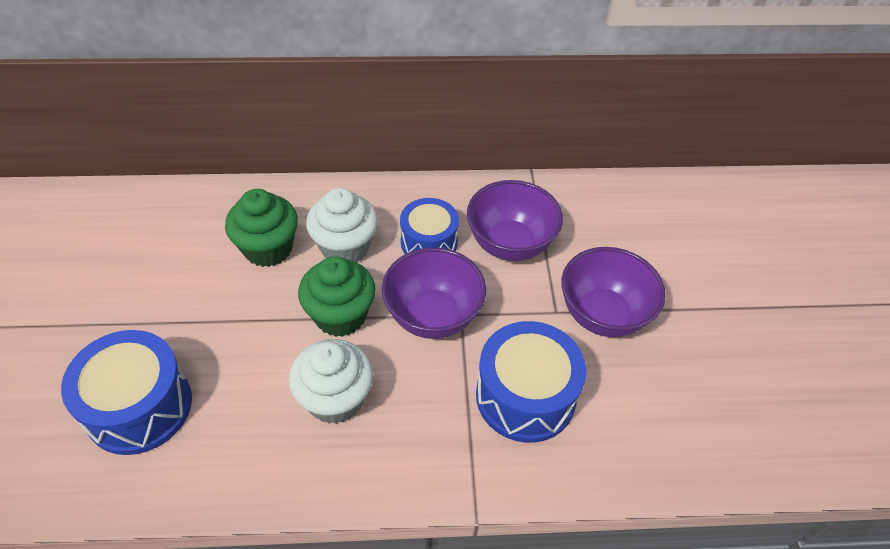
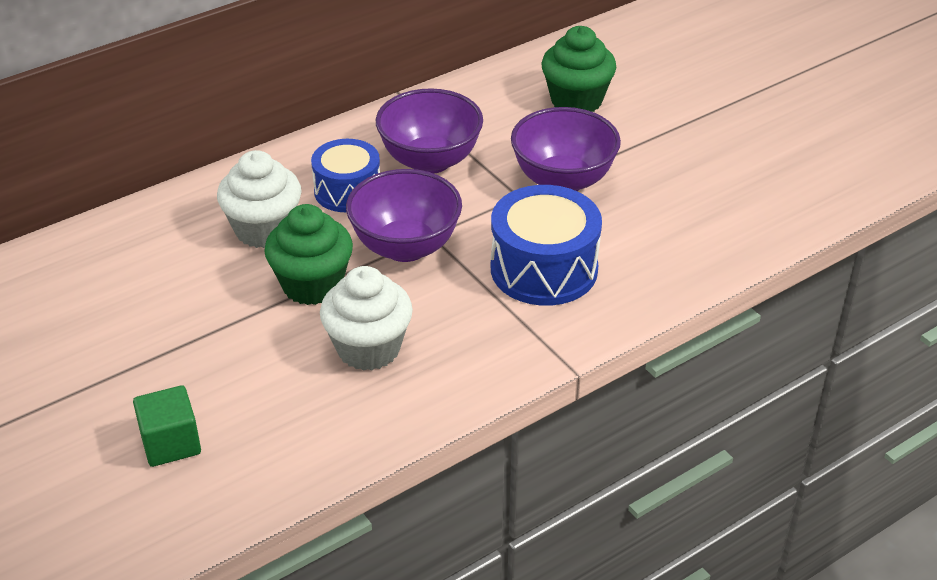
camera: 30 degrees left, 10 degrees down
(139, 406) = (171, 443): blue drum -> green cube
(268, 248) = (180, 264): green cupcake -> green cupcake (576, 100)

